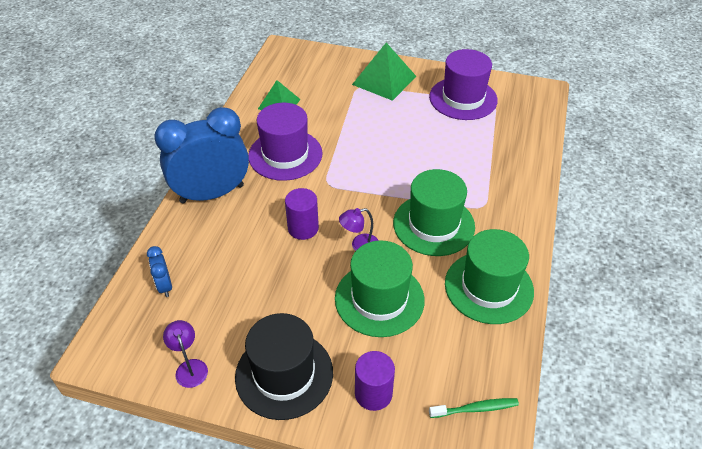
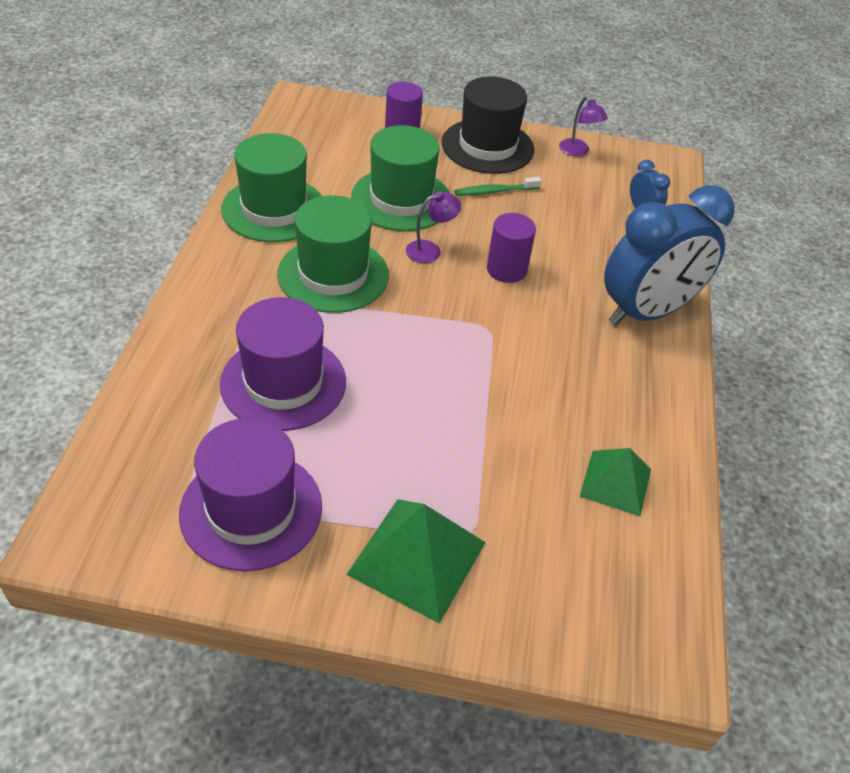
camera: 170 degrees right, 0 degrees up
(285, 155) = (566, 375): purple hat -> purple hat (283, 382)
(475, 409) = (308, 124): green toothbrush -> green toothbrush (495, 191)

